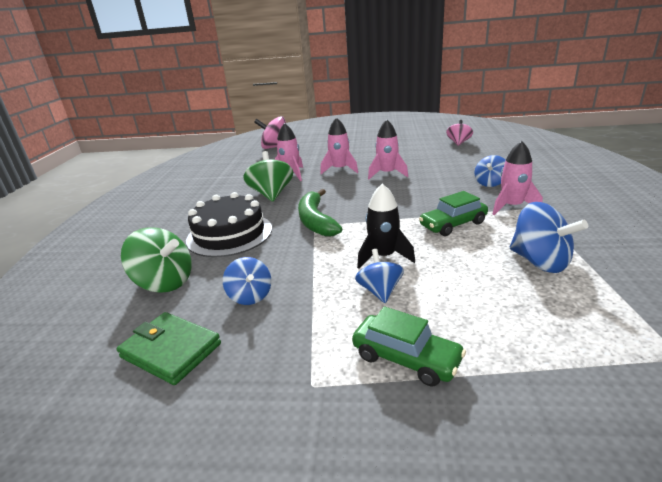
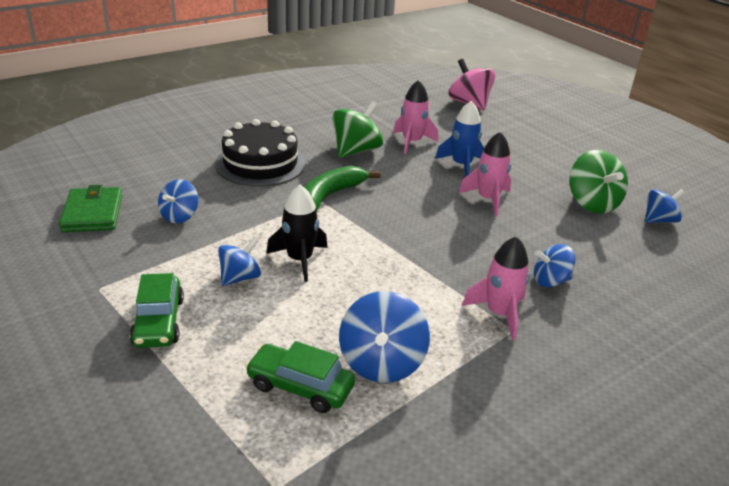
camera: 45 degrees right, 5 degrees up
(165, 282) = (165, 170): green spinning top -> green spinning top (592, 203)
(340, 169) = (461, 165): pink rocket -> blue rocket
(453, 224) = (408, 282): green car -> green car (300, 386)
(458, 143) = (659, 220): pink spinning top -> blue spinning top

